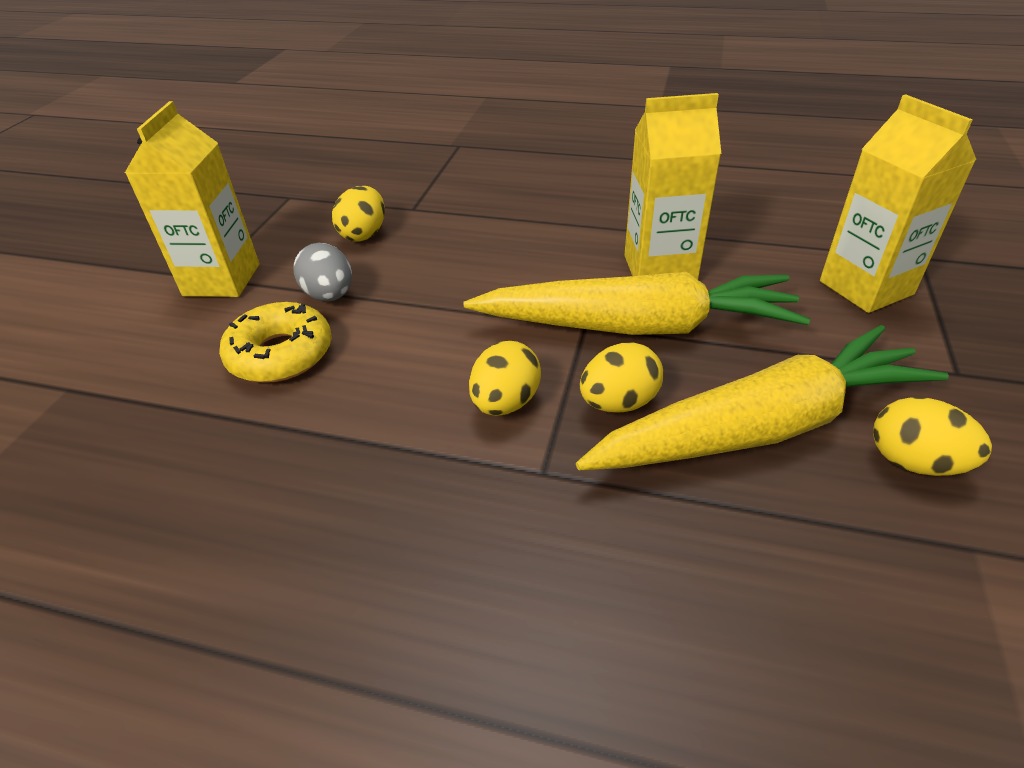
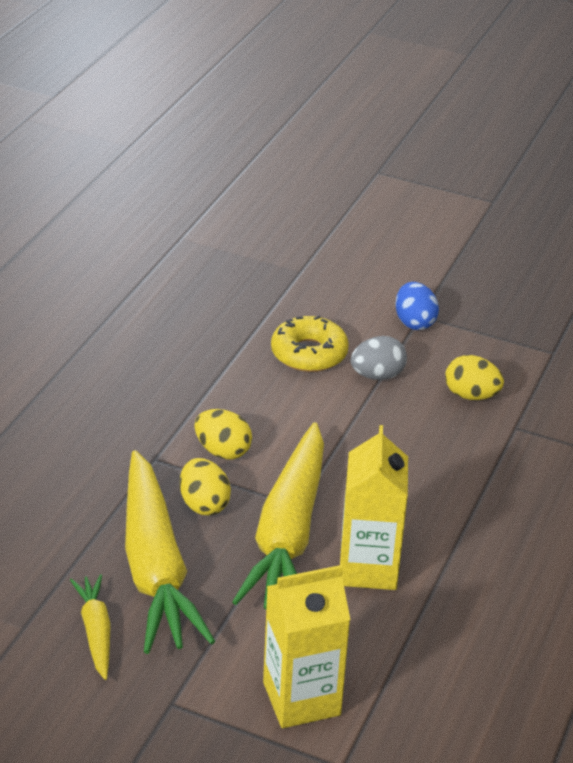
camera: 95 degrees right, 5 degrees down
(222, 280) = (414, 322): yellow carton -> blue egg
(914, 462) = (96, 631): yellow egg -> yellow carrot

